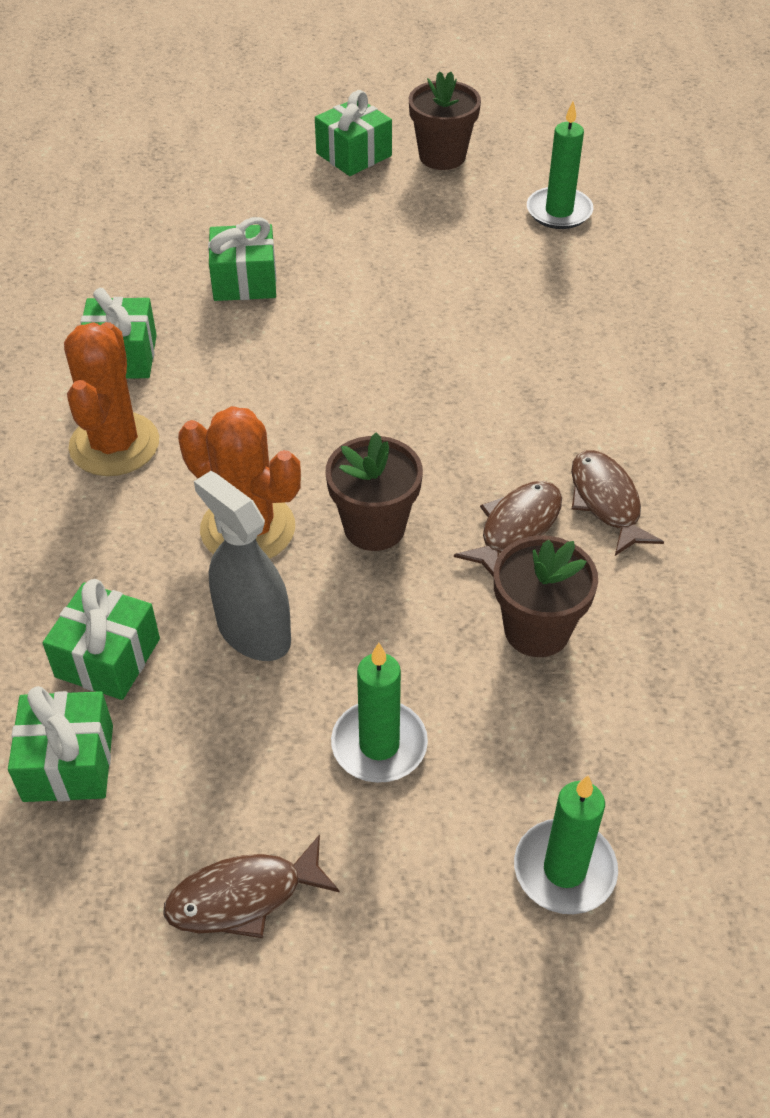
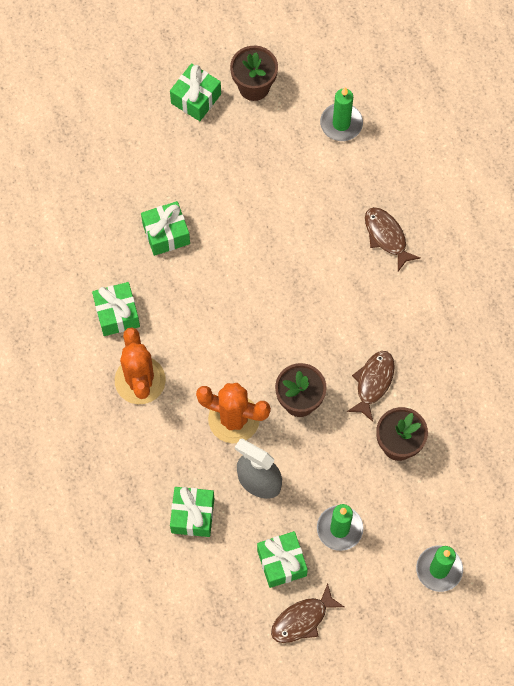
camera: 15 degrees left, 20 degrees up
(68, 763) = (197, 576): green gift -> green gift (281, 562)
(606, 502) = (416, 353): brown fish -> brown fish (386, 237)

